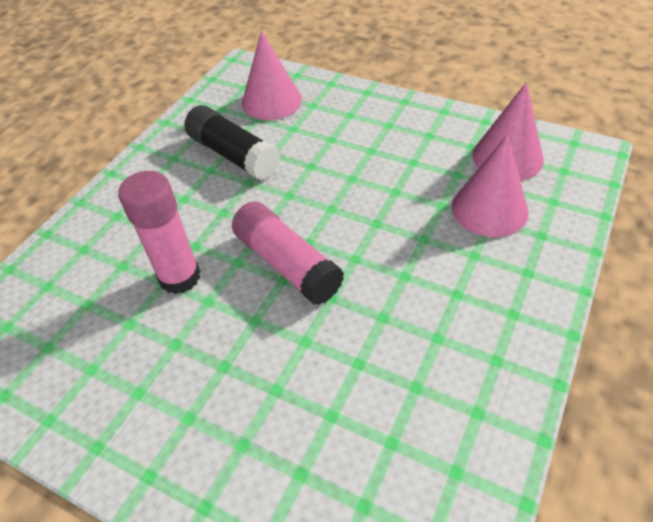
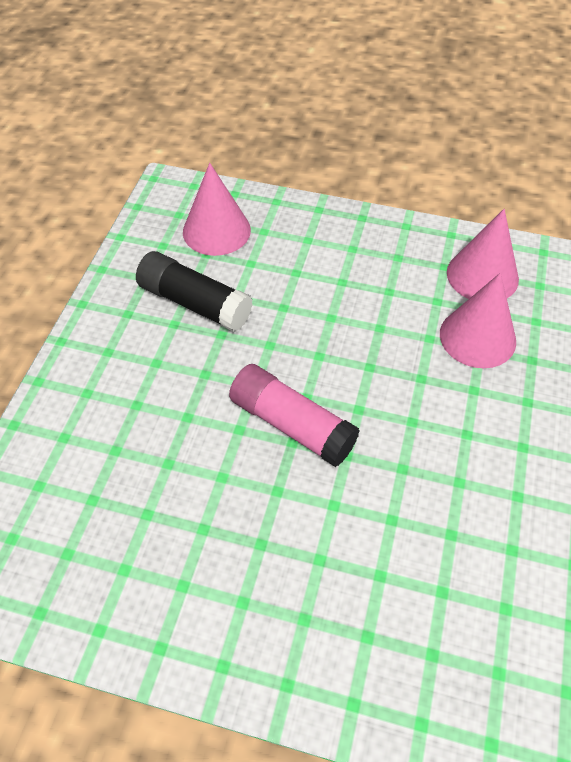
camera: 15 degrees left, 5 degrees up
(180, 277) = (183, 455): pink glue stick -> none

